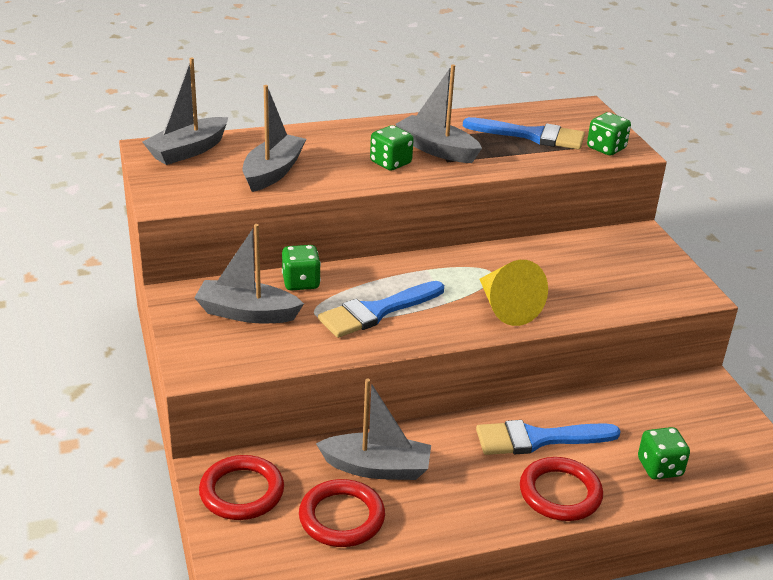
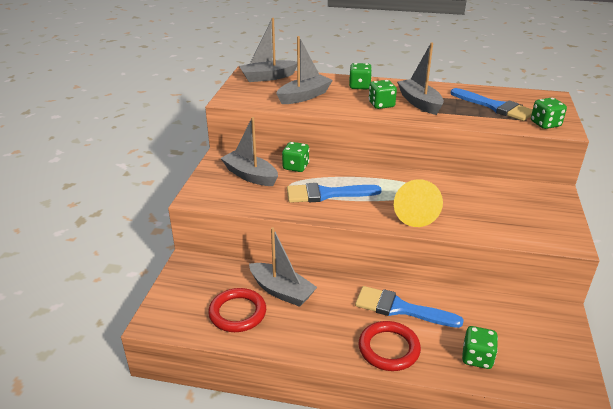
camera: 30 degrees right, 0 degrees up
(242, 492) = (195, 278): red ring -> none
(336, 139) = (359, 86): none -> green dice

